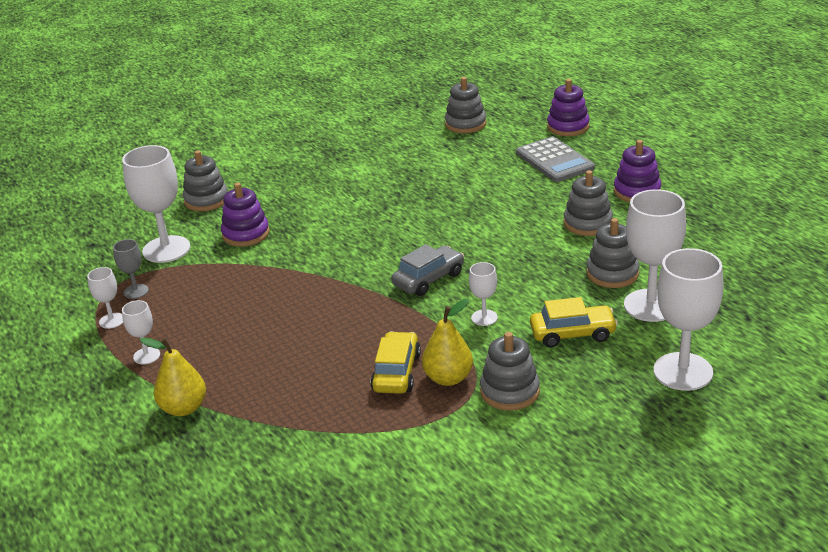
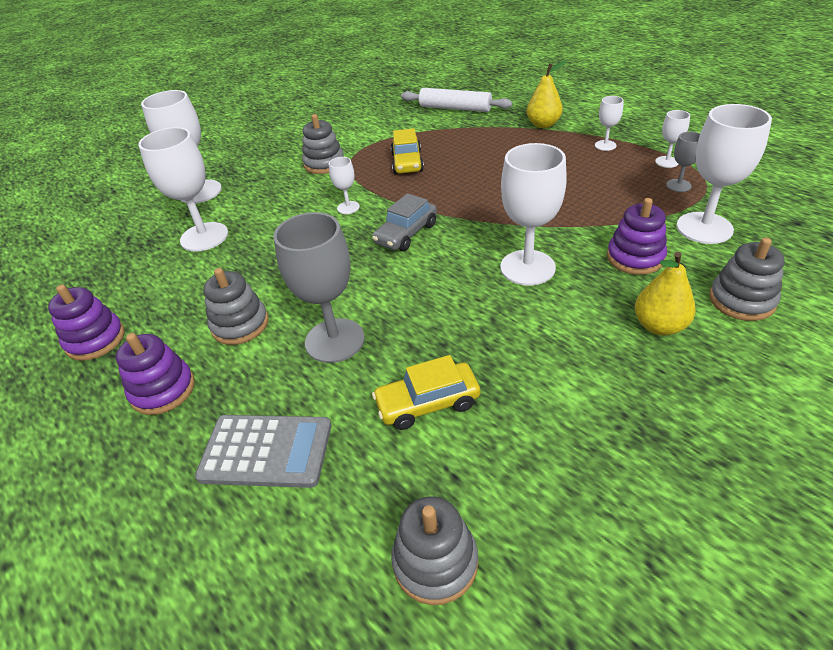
camera: 170 degrees right, 10 degrees up
(279, 477) = (455, 108): none -> white rolling pin
(336, 237) = (527, 267): none -> white goblet
(448, 378) = (368, 165): yellow pear -> yellow pear (659, 326)
(508, 206) = (334, 340): none -> grey goblet
(555, 160) = (266, 451): grey calculator -> grey calculator turned 135 degrees clockwise
(568, 127) = (229, 573): purple stacking toy -> purple stacking toy (95, 340)
(572, 334) = (275, 205): yellow car -> yellow car (427, 403)
(612, 273) = (229, 263): grey stacking toy -> none

